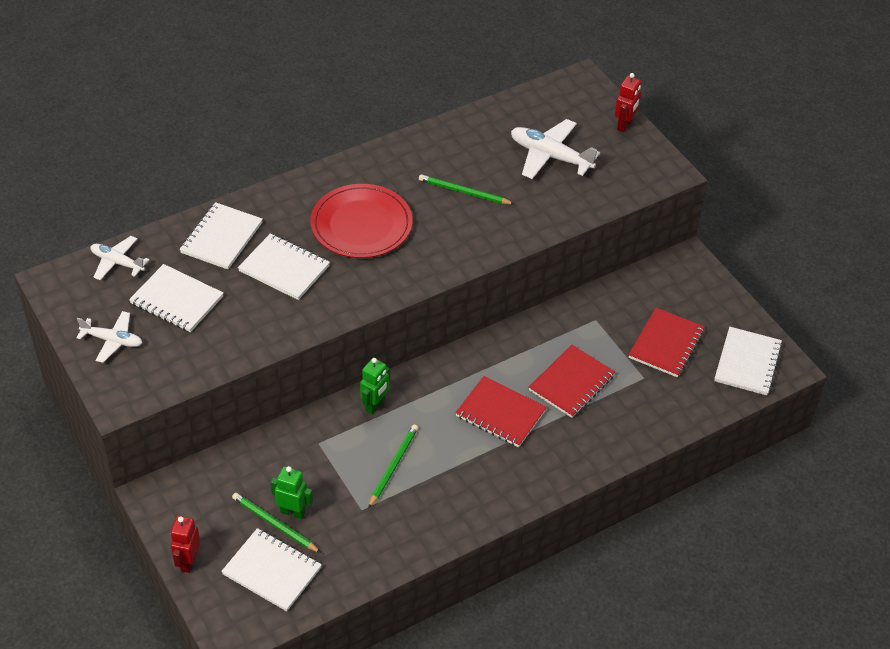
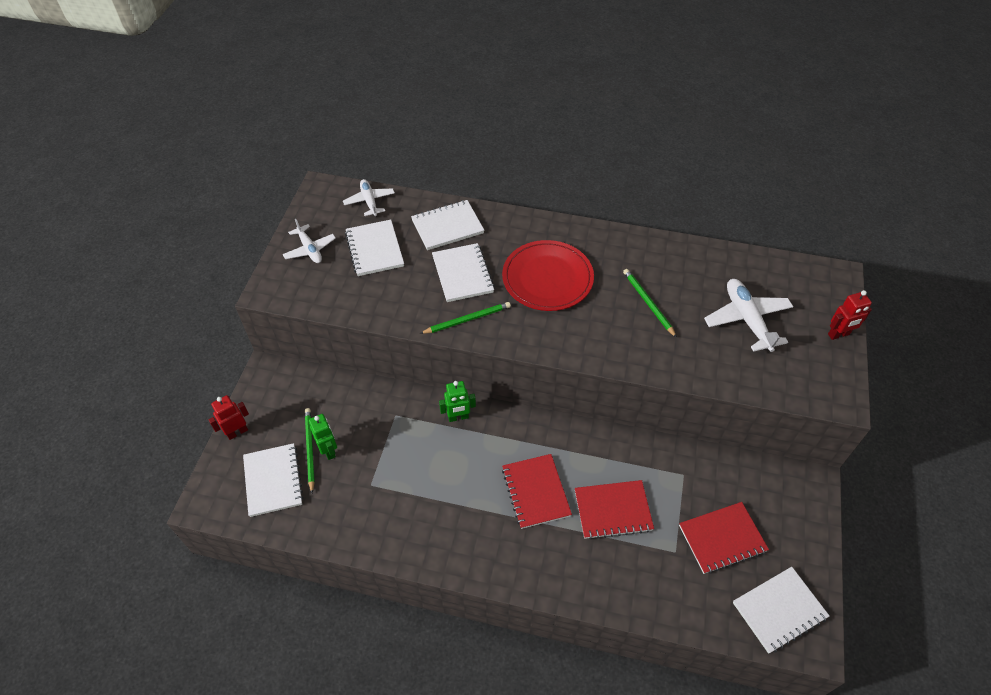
camera: 45 degrees right, 5 degrees up
(393, 466) = (423, 471): green pencil -> green pencil (467, 319)

